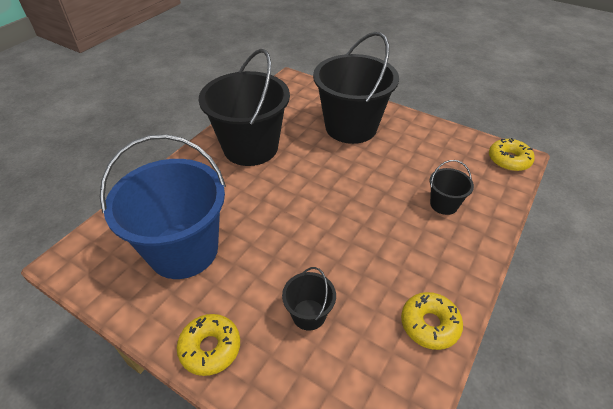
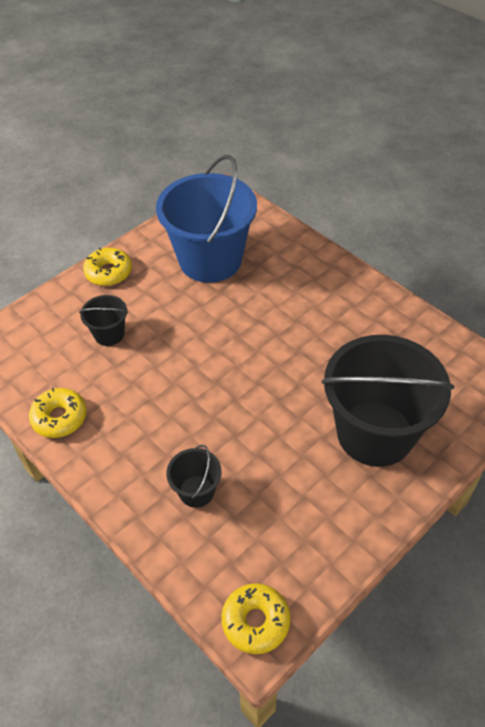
camera: 105 degrees right, 5 degrees up
(250, 147) = (349, 320): black bucket -> none

